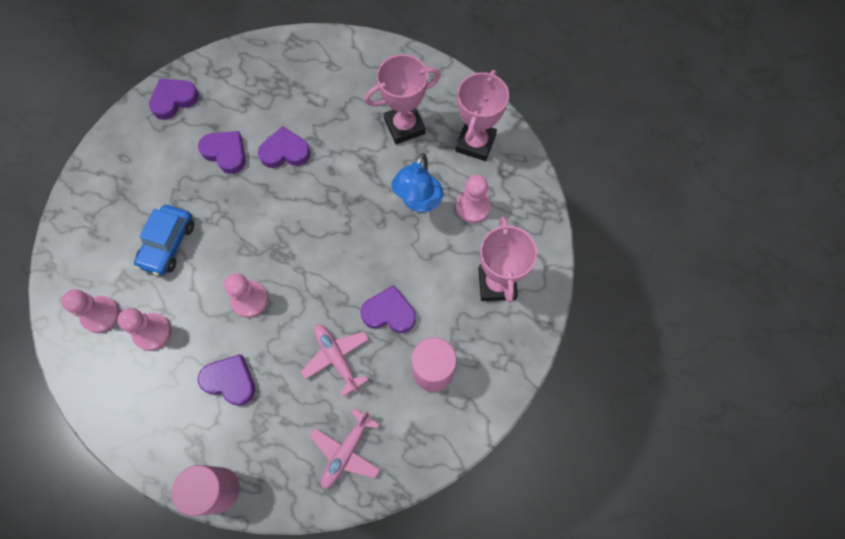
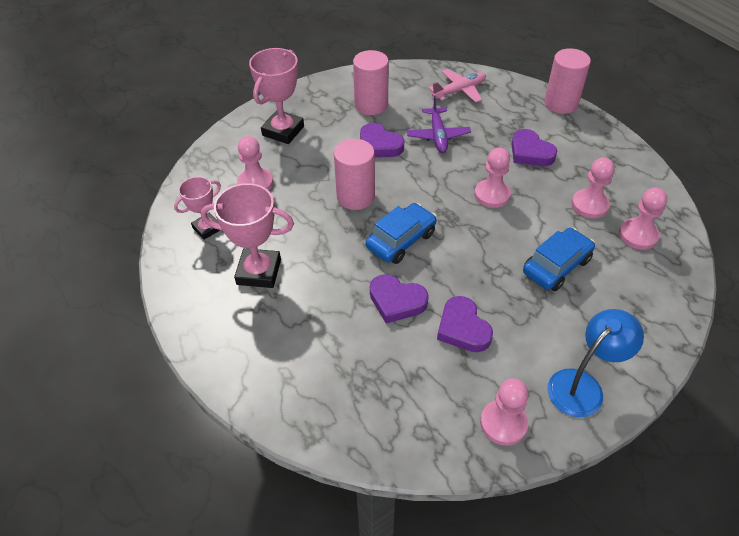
camera: 150 degrees left, 20 degrees down
(174, 100) = (503, 423): purple heart -> pink pawn
(309, 208) = (401, 240): none -> blue car
(336, 358) = (438, 136): pink plane -> purple plane
(374, 235) = (355, 197): none -> pink cylinder
(418, 201) = (298, 205): blue lamp -> blue lamp (583, 385)
(475, 143) = (207, 228): pink trophy -> pink trophy, size x0.62

